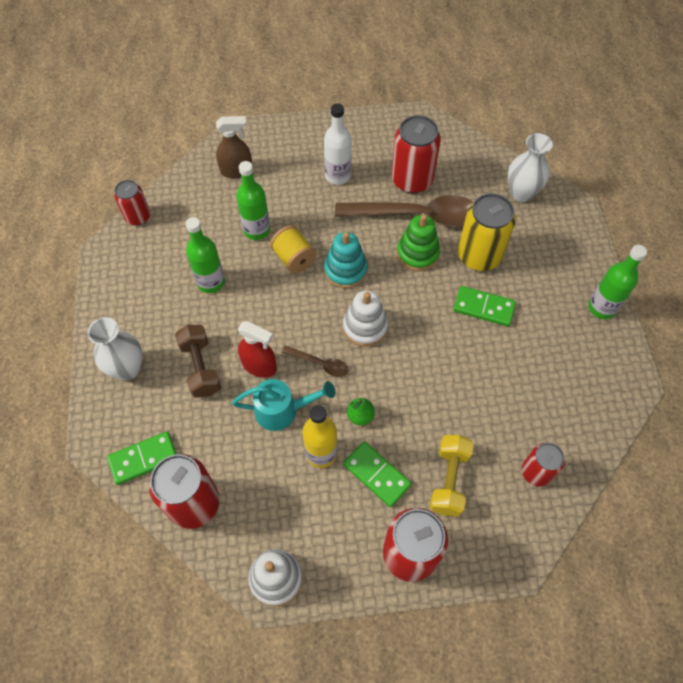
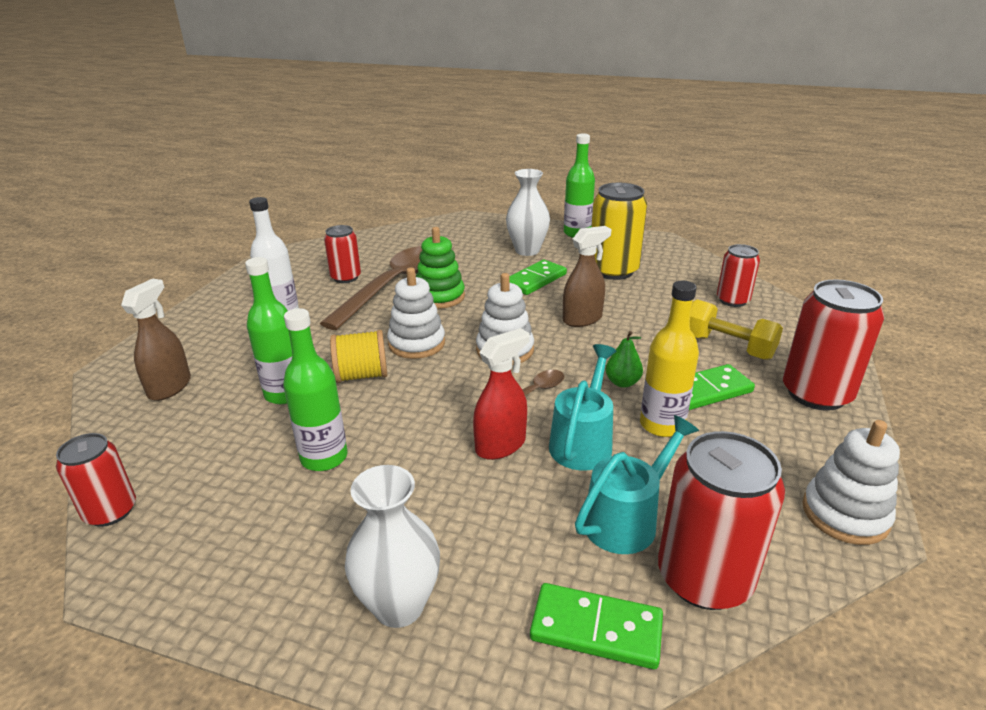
camera: 65 degrees left, 30 degrees down
(143, 459) = (596, 628): green domino -> green domino turned 75 degrees counterclockwise
(200, 367) = (463, 506): brown dumbbell -> none
(224, 454) = (628, 518): none -> turquoise watering can
(345, 270) = (416, 343): turquoise stacking toy -> white stacking toy
(412, 180) = (346, 277): red can -> red can, size x0.60
(437, 363) = (582, 319): none -> brown spray bottle
(479, 256) = (474, 268): yellow can -> yellow can (613, 271)
(521, 193) = (426, 234): white vase -> white vase (527, 250)

